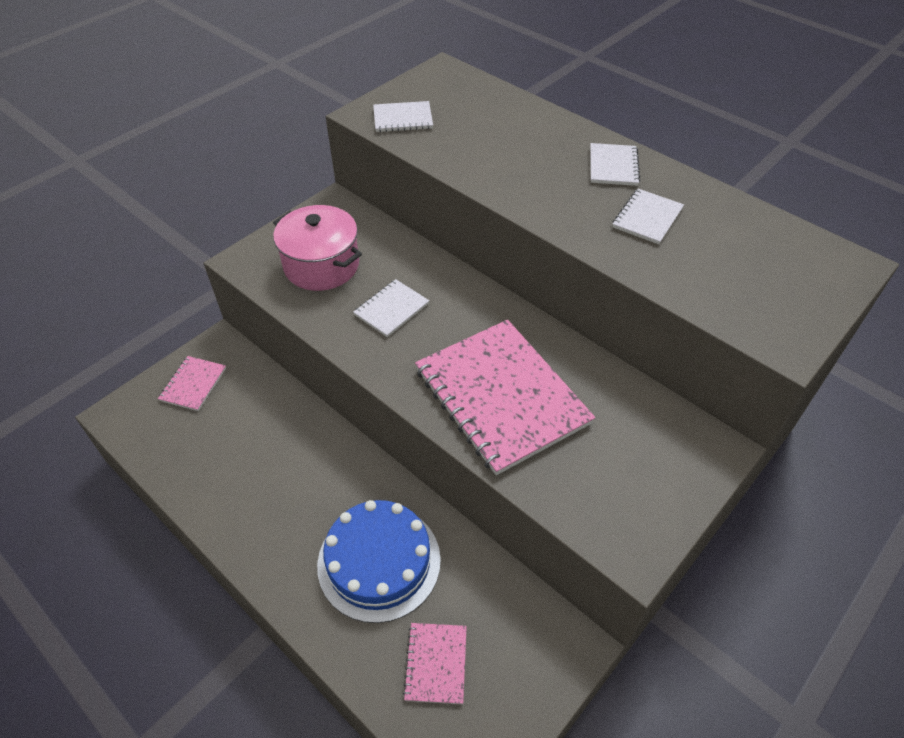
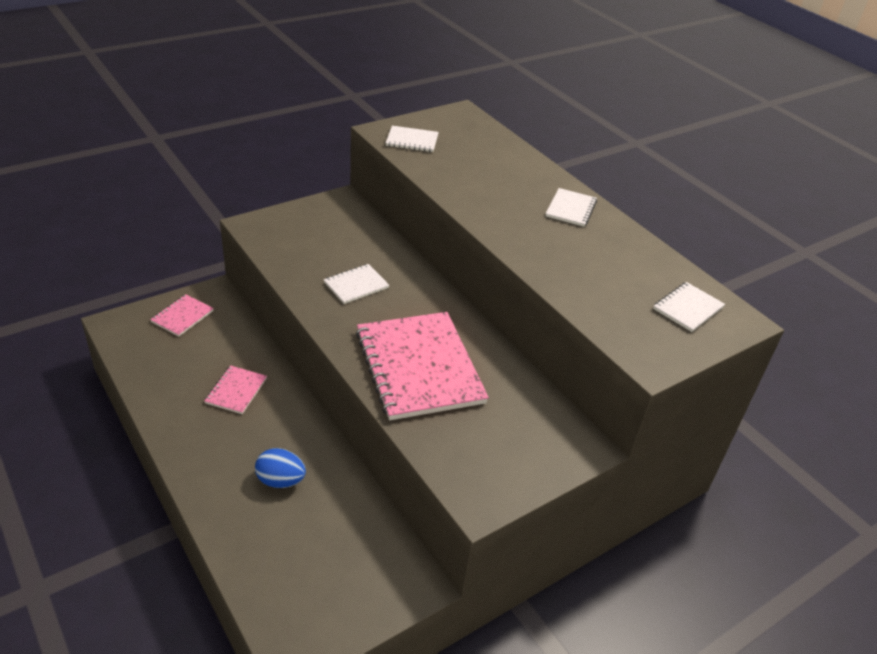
camera: 10 degrees right, 10 degrees down
(321, 265) = (313, 242): pink pot -> none
(379, 561) = (280, 480): blue cake -> blue egg
(436, 663) = (297, 565): pink notebook -> pink notebook (236, 391)
(647, 218) = (580, 251): white notebook -> white notebook (688, 308)

